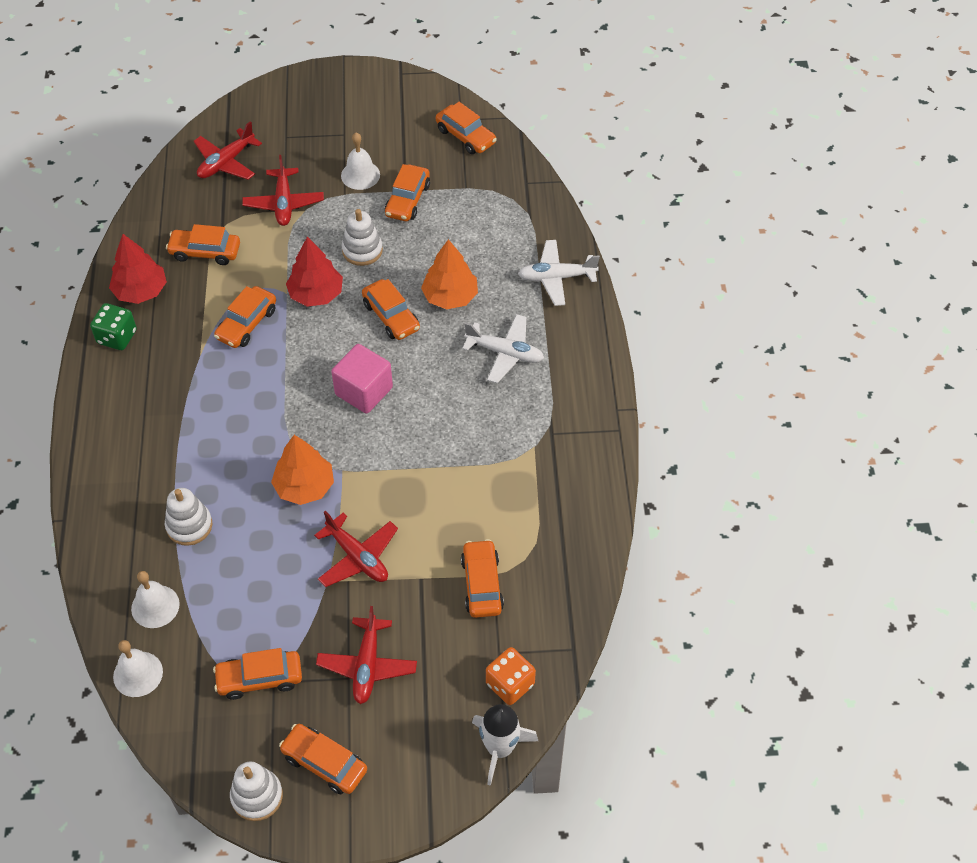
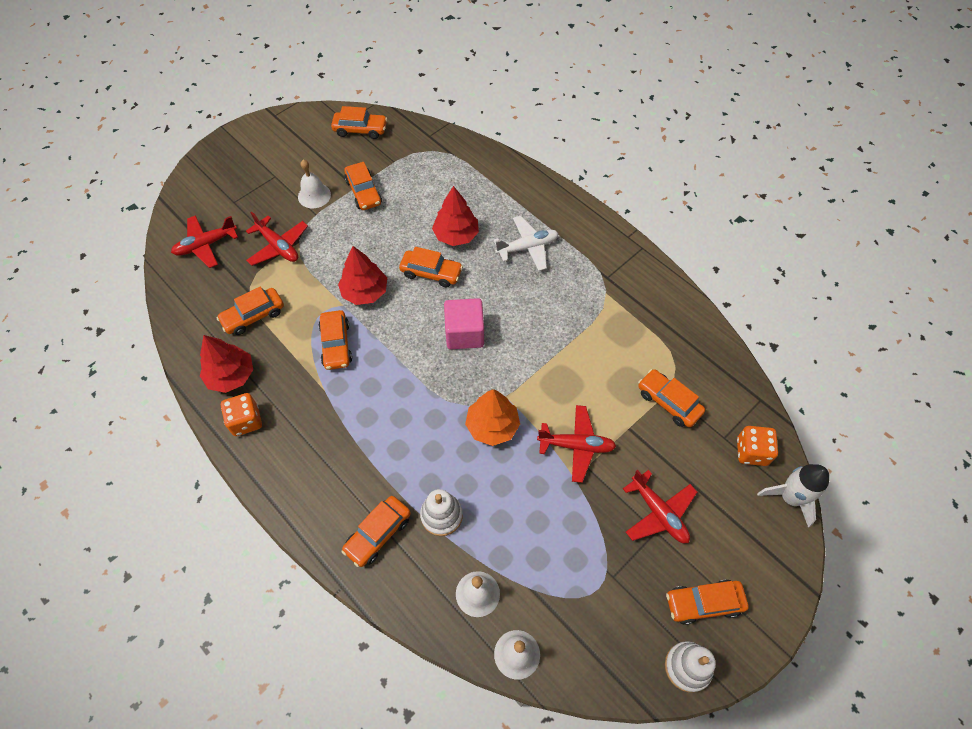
camera: 40 degrees left, 5 degrees up
(117, 337) = (246, 421): green dice -> orange dice
(226, 162) = (206, 245): red plane -> red plane turned 60 degrees clockwise
(260, 679) = (602, 582): orange car -> orange car (378, 534)
(362, 250) = (367, 243): white stacking toy -> none
(450, 296) = (456, 235): orange tree -> red tree
(556, 277) = (509, 181): white plane -> none

